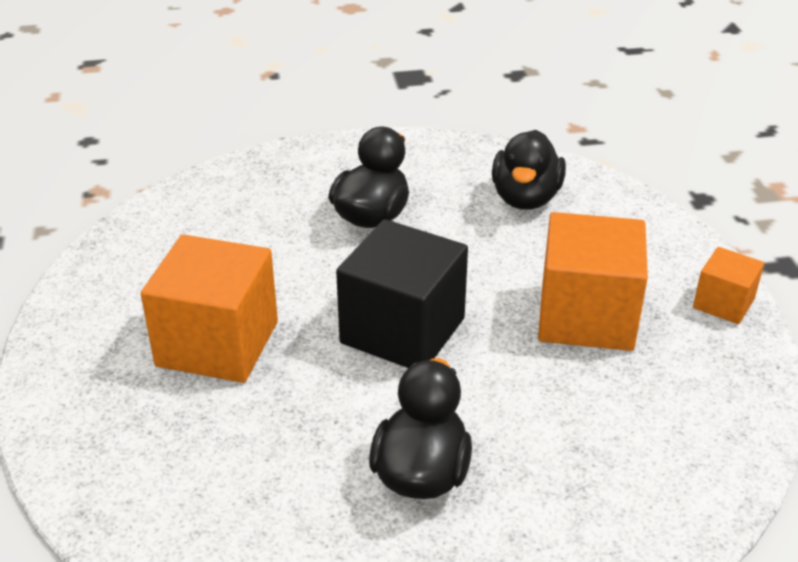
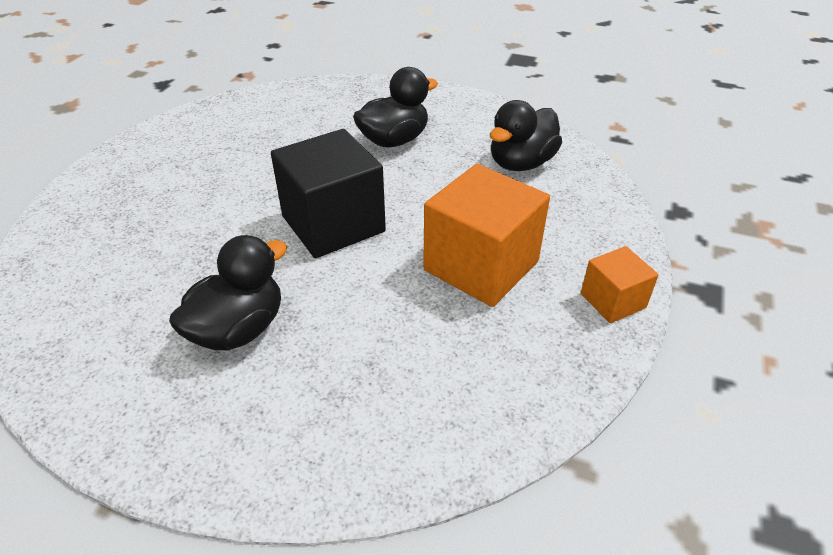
camera: 30 degrees right, 5 degrees up
(217, 344) = (208, 187): orange cube -> none

